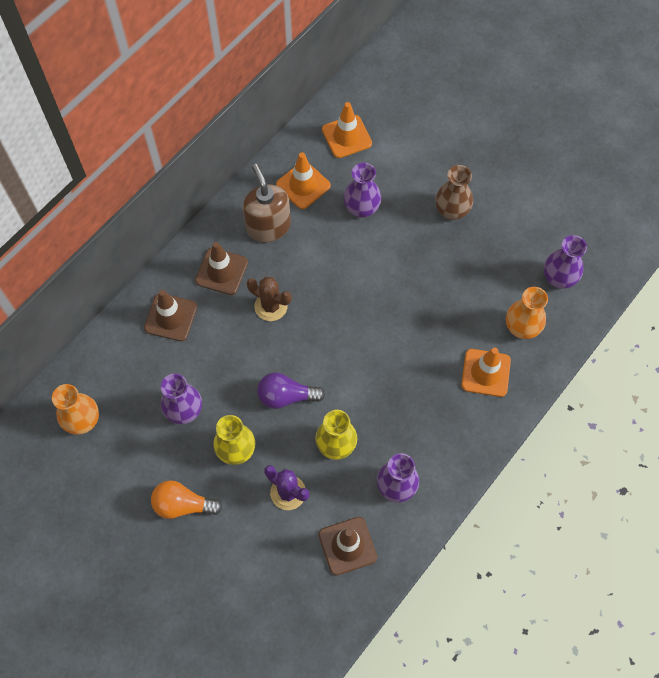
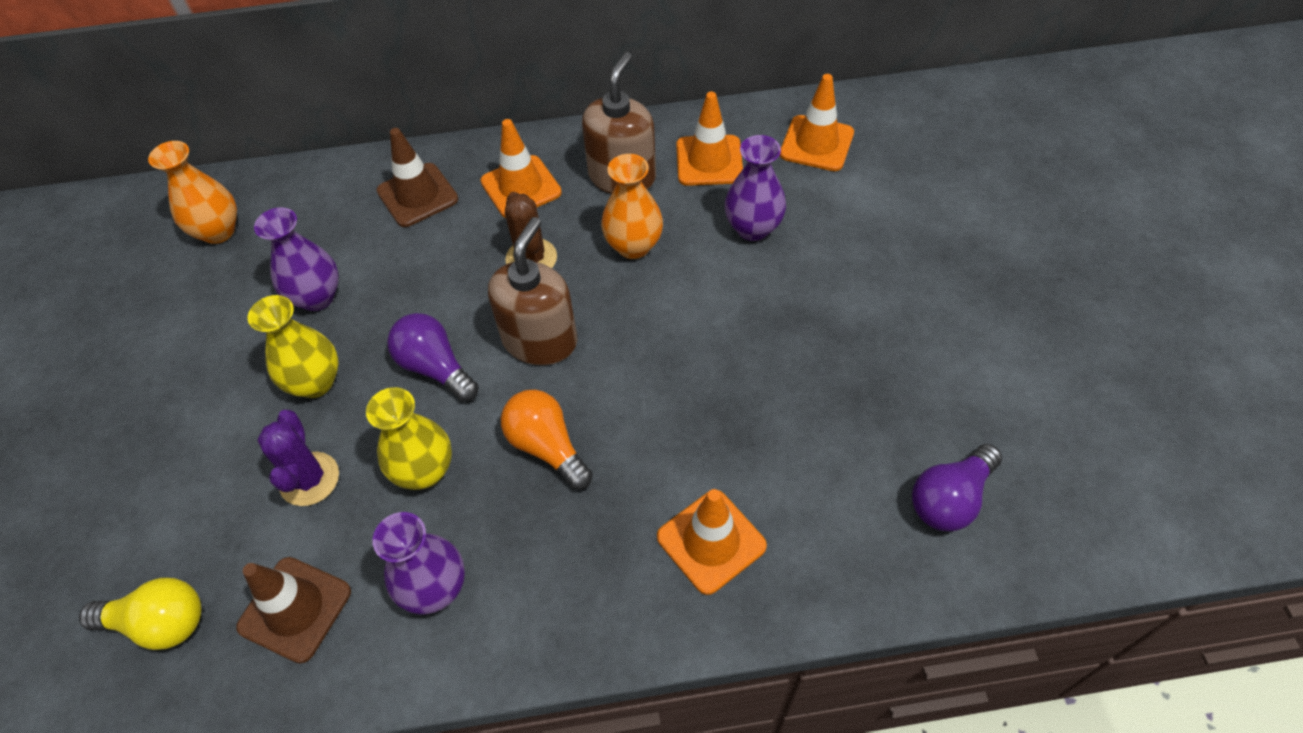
camera: 45 degrees right, 10 degrees down
(183, 505) = (195, 394): orange light bulb -> orange light bulb (547, 446)
(221, 271) = (521, 187): brown traffic cone -> orange traffic cone
(296, 602) = (160, 623): none -> yellow light bulb
(321, 344) = (540, 340): none -> brown soap dispenser
(451, 211) = (870, 306): brown vase -> none
(521, 328) = (825, 523): orange vase -> orange vase (633, 246)
(558, 278) = (950, 499): purple vase -> purple light bulb

